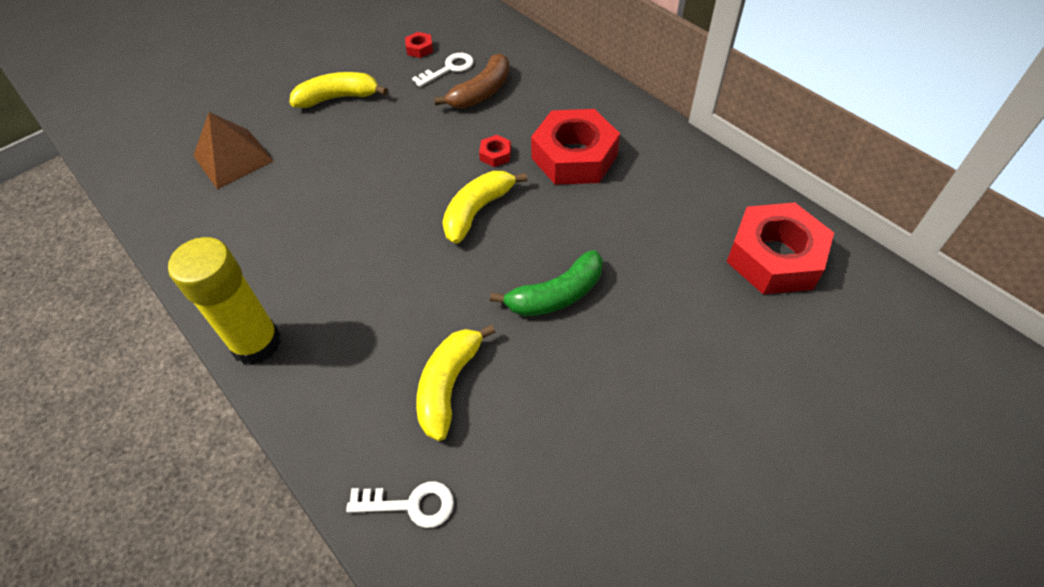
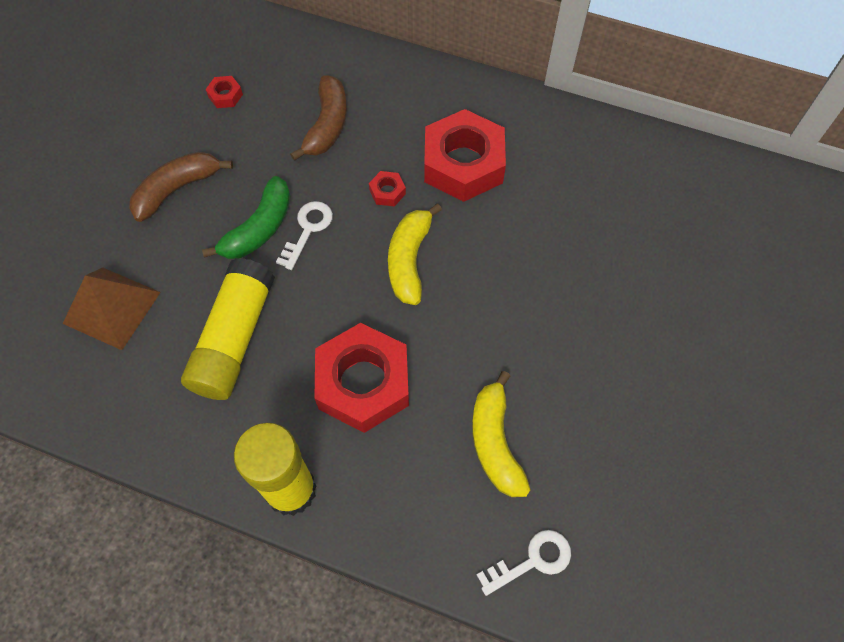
camera: 30 degrees left, 10 degrees up
(300, 213) = (234, 338): none -> yellow glue stick
(338, 98) = (177, 189): yellow banana -> brown banana
(448, 69) = (274, 109): white key -> white key (307, 230)
(556, 295) = (533, 314): green banana -> green banana (259, 228)
(774, 257) = (689, 197): red nut -> red nut (363, 383)

